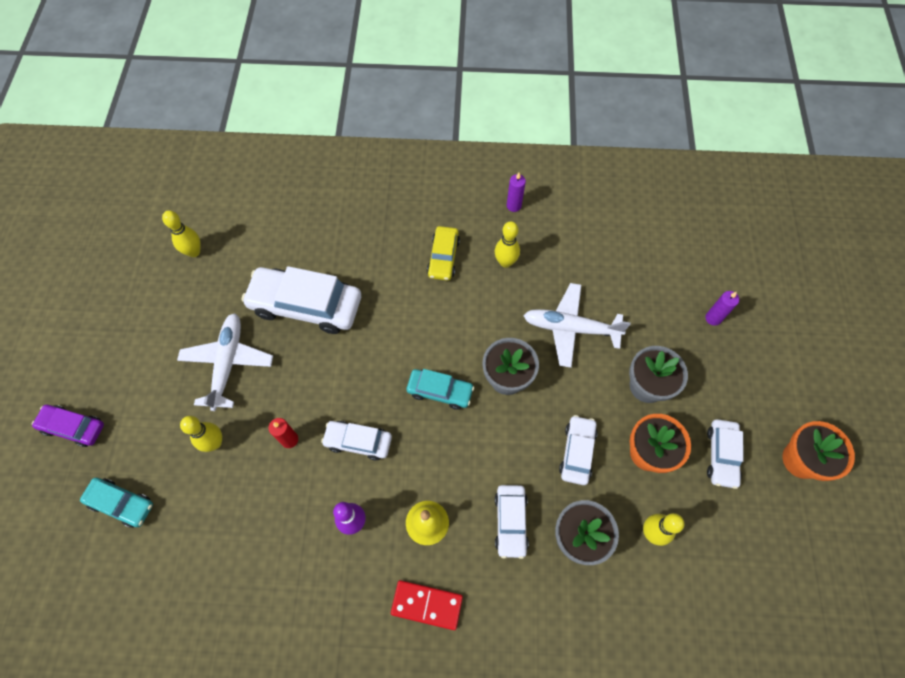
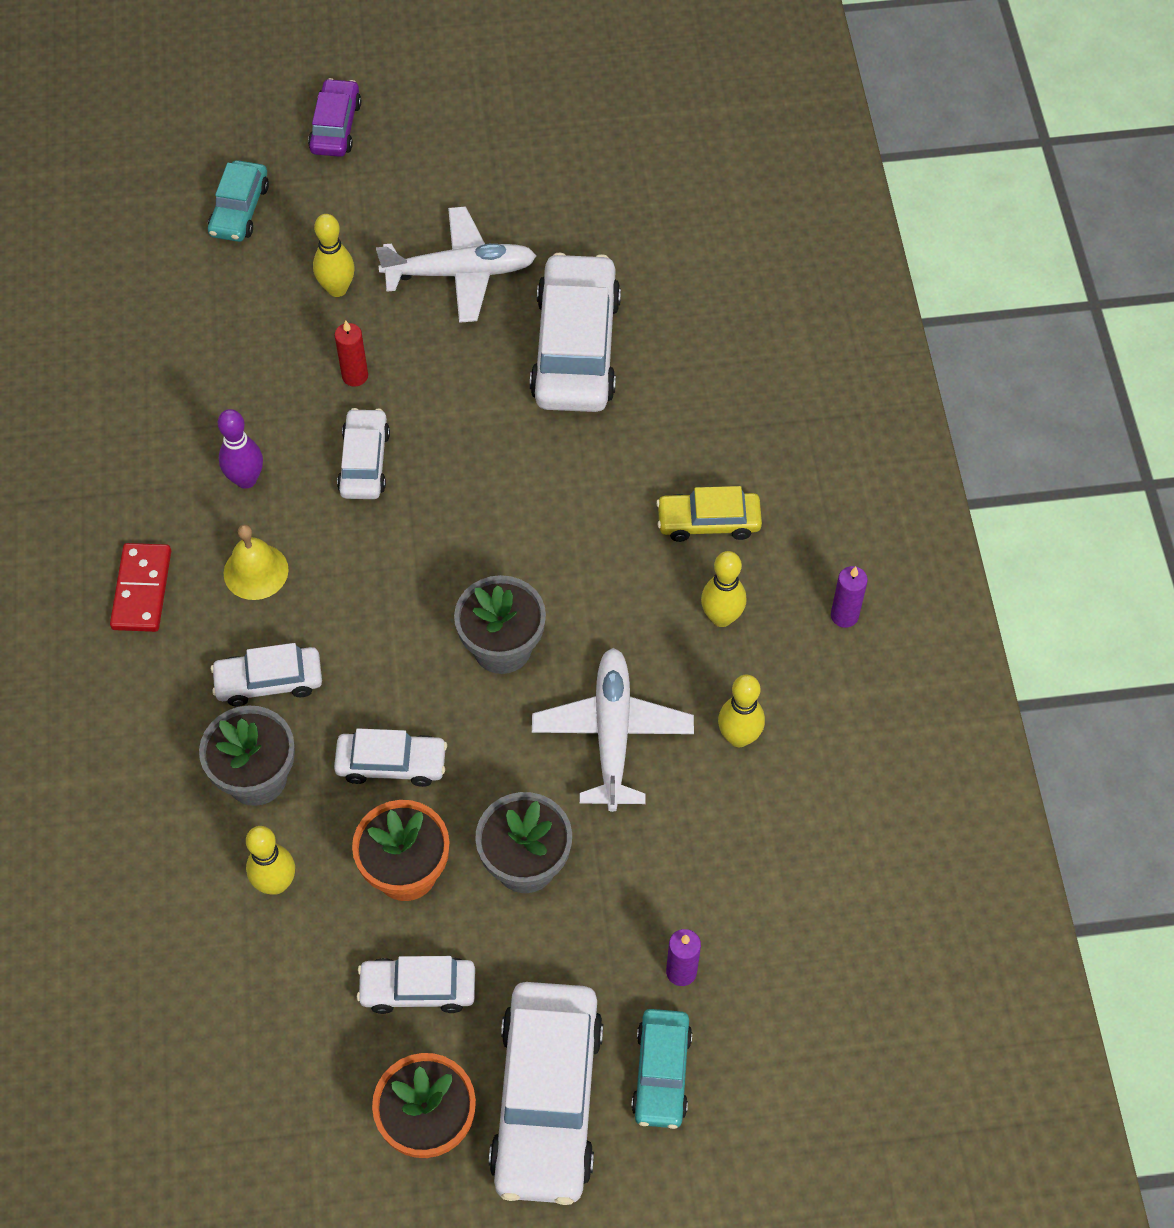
camera: 80 degrees right, 5 degrees down
(194, 252) = (638, 183): yellow bowling pin -> yellow bowling pin (738, 737)
(440, 391) = (462, 555): turquoise car -> turquoise car (661, 1073)
(785, 395) = (547, 1099): none -> white car

